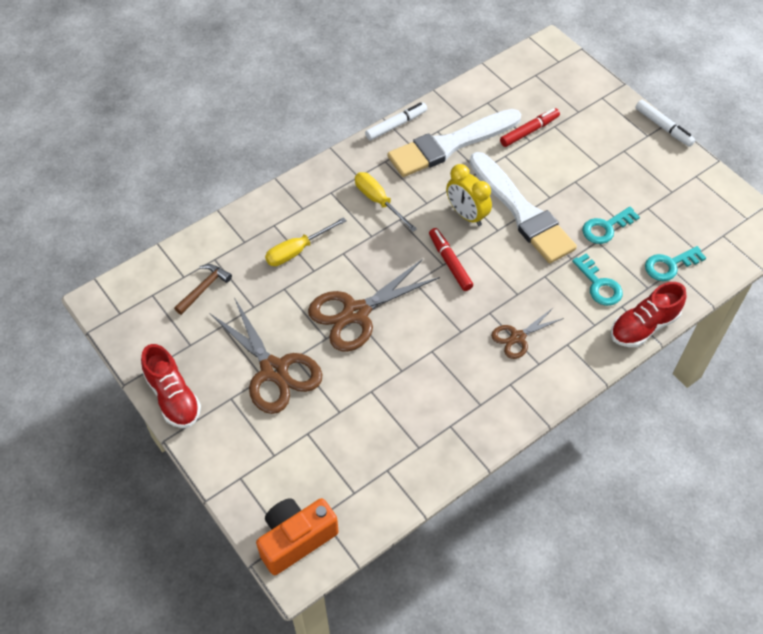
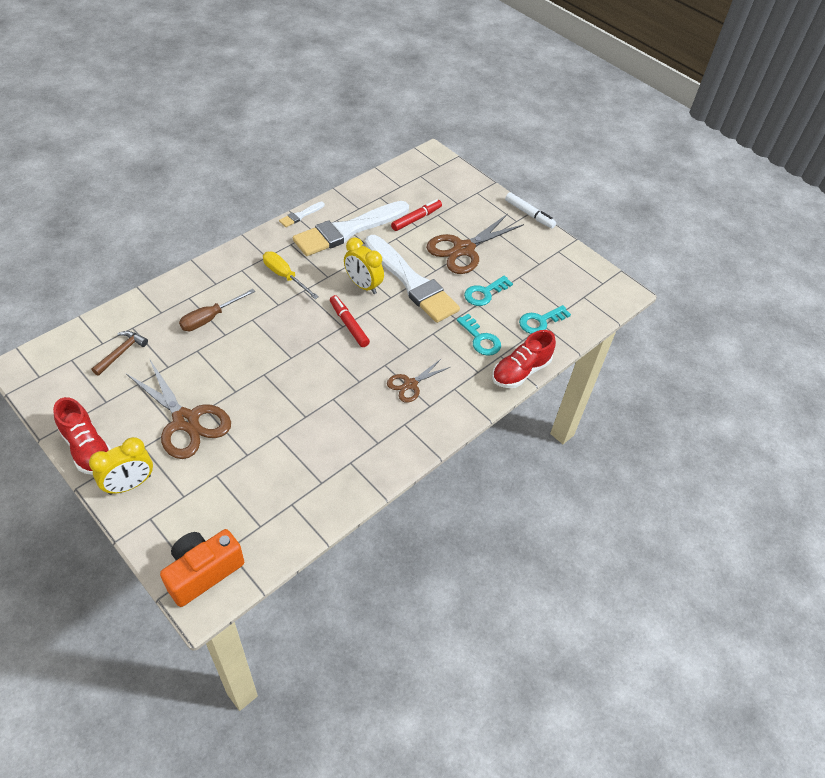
camera: 10 degrees left, 5 degrees down
(218, 439) = (130, 484): none -> yellow clock
(297, 250) = (210, 318): yellow screwdriver -> brown screwdriver
(356, 313) = (264, 369): brown scissors -> brown scissors (464, 249)
(396, 125) = (300, 215): white marker -> white brush

